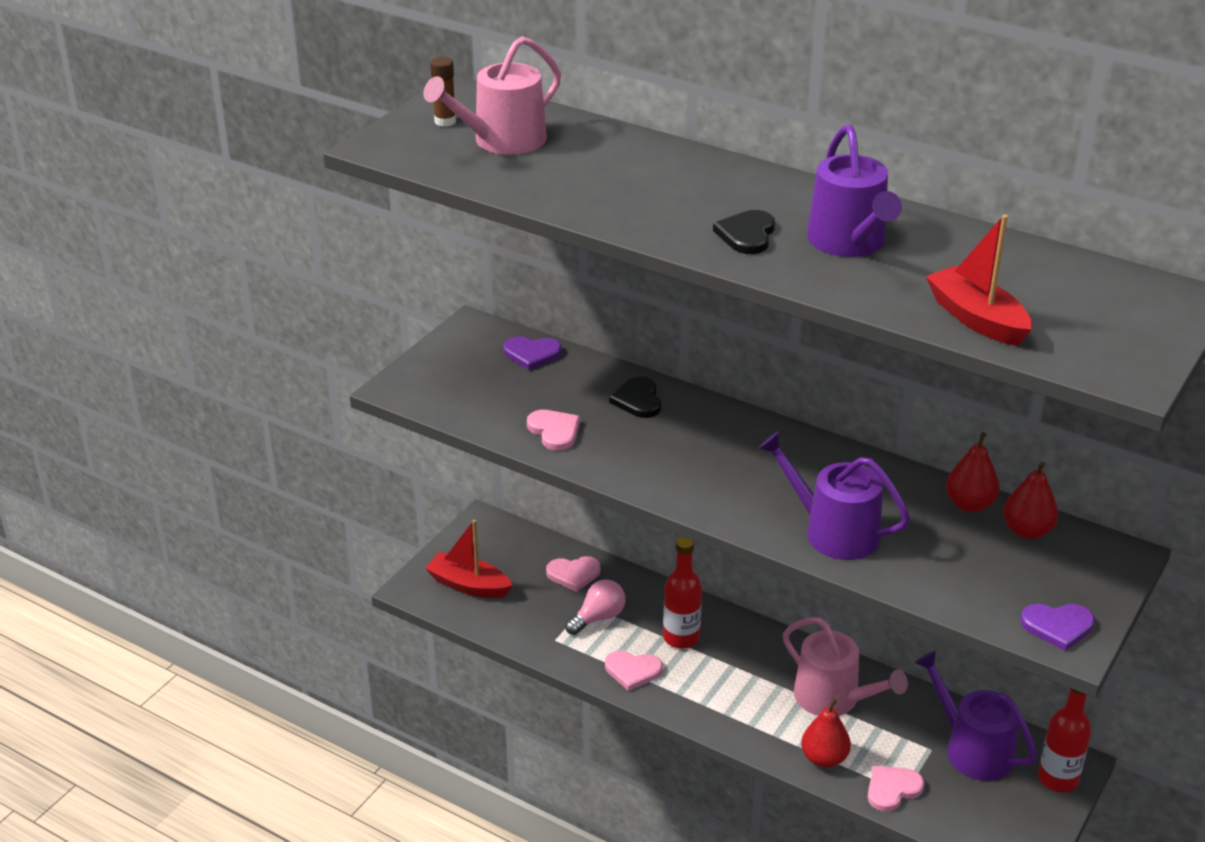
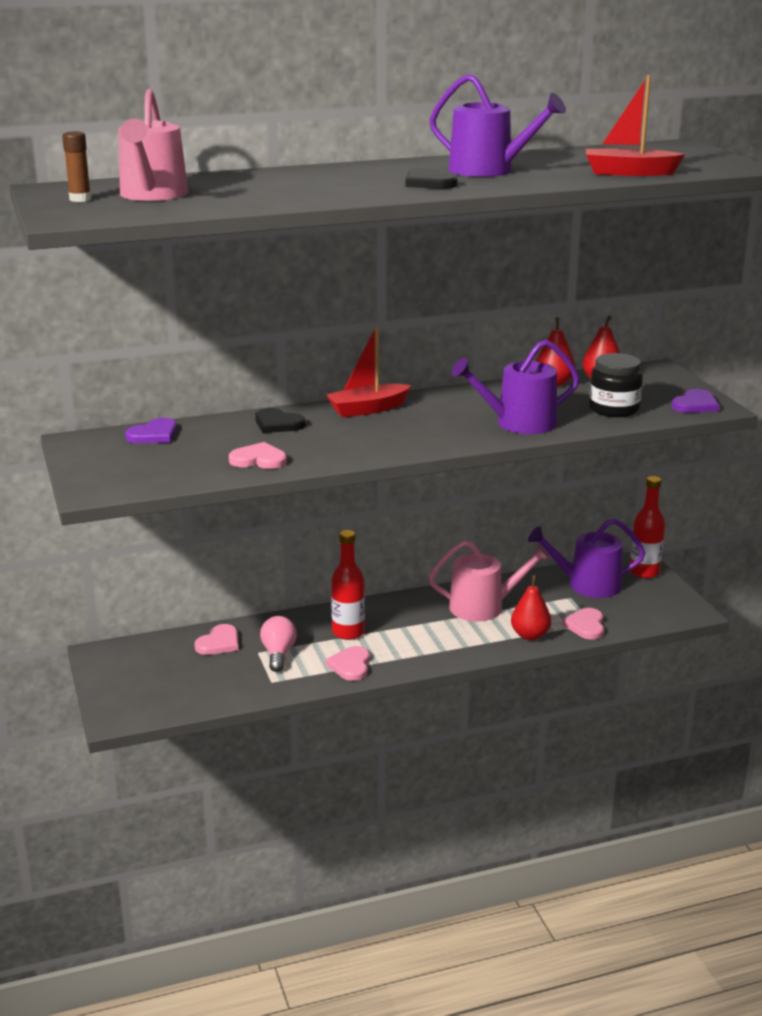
camera: 50 degrees left, 10 degrees down
(469, 585) = (155, 691): red boat -> red boat (367, 409)
(632, 671) = (350, 665): pink heart -> pink heart turned 135 degrees clockwise
(960, 575) = (614, 409): none -> black jar

